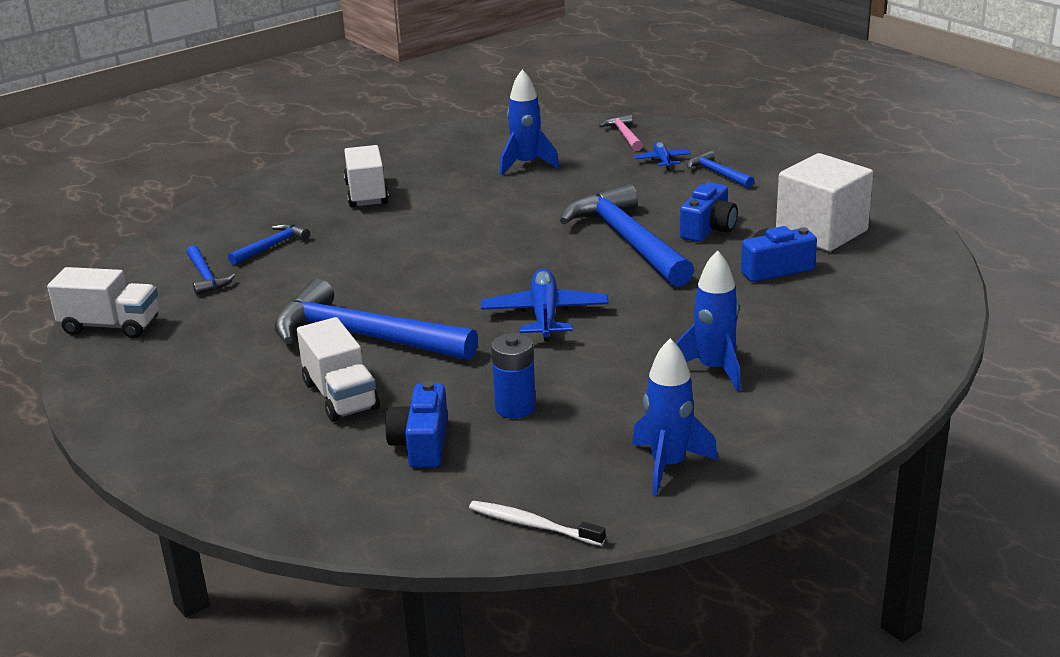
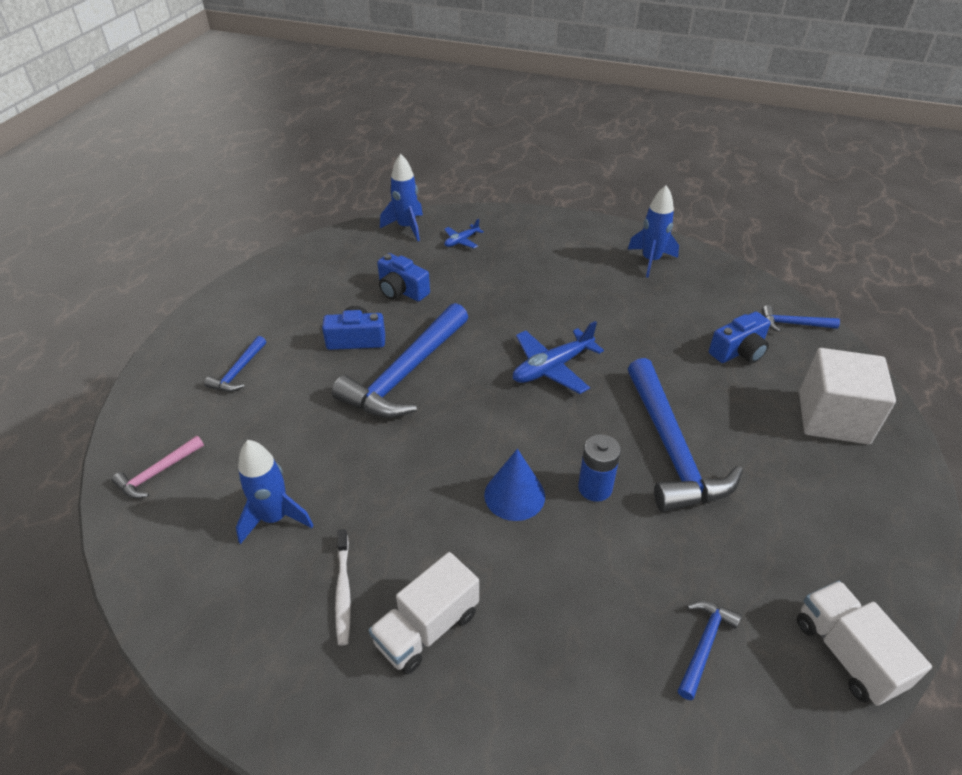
camera: 125 degrees left, 15 degrees up
(271, 246) = (603, 632): blue hammer -> blue hammer (793, 324)
(340, 396) = (743, 415): white truck -> none
(422, 250) = (514, 495): none -> blue cone
(515, 407) = (665, 332): blue battery -> blue battery (595, 488)
(533, 525) = (744, 282): white toothbrush -> white toothbrush (343, 590)
(662, 160) = (221, 417): blue plane -> blue plane (461, 241)
(713, 369) = (548, 275): blue rocket -> blue rocket (406, 227)
(821, 232) = (328, 287): white cube -> white cube (833, 417)

